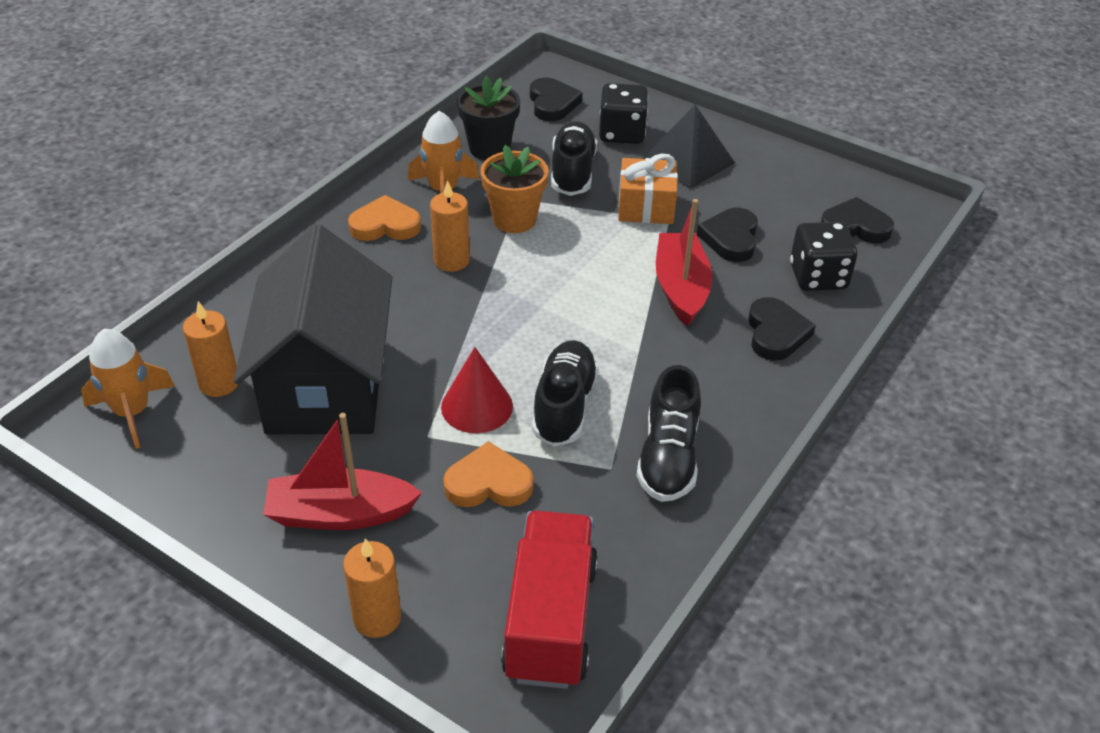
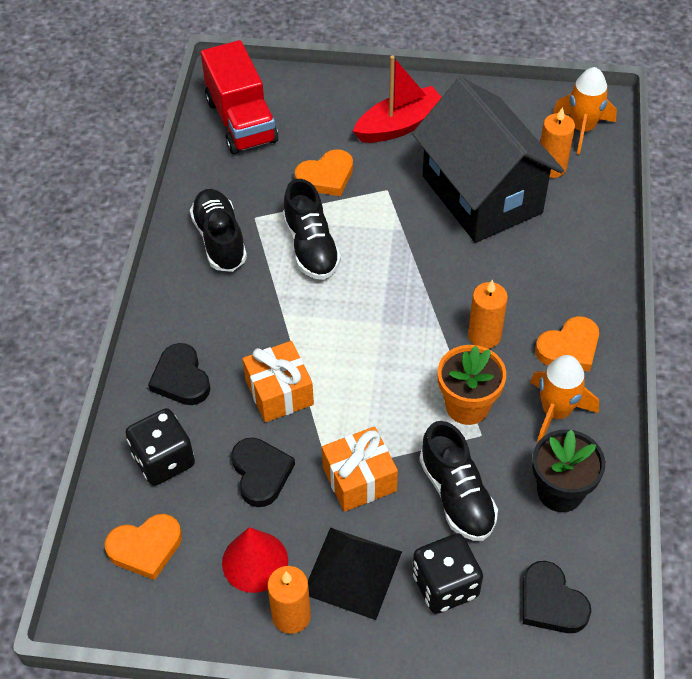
camera: 155 degrees right, 10 degrees up
(377, 618) = (335, 87): orange candle -> orange candle (291, 616)
(477, 406) = (370, 222): red cone -> red cone (255, 561)
(681, 288) = (279, 392): red boat -> orange gift
(855, 226) = (145, 548): black heart -> orange heart

